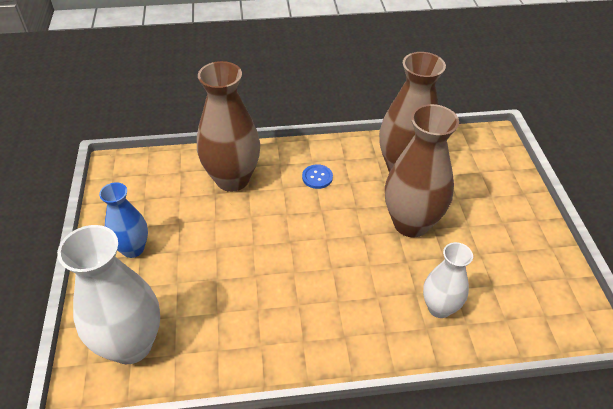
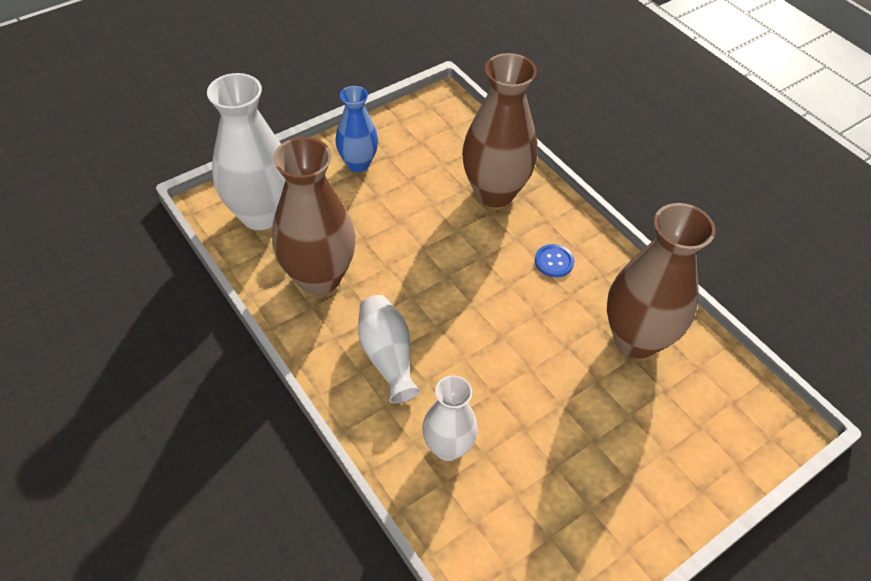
camera: 60 degrees right, 5 degrees up
(341, 312) = (387, 356): none -> white vase
(411, 223) = (552, 377): brown vase -> brown vase (319, 277)

